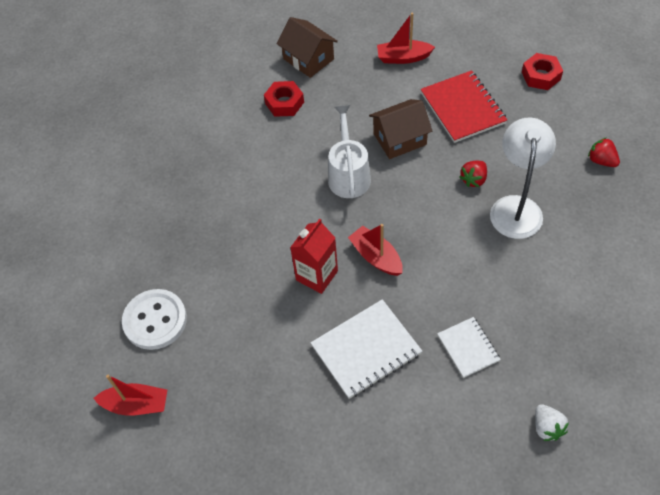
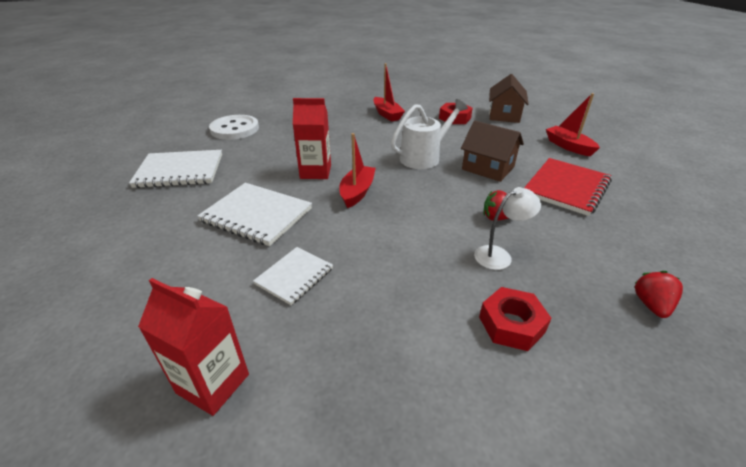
camera: 55 degrees right, 20 degrees down
(136, 404) = (164, 141): red boat -> red boat (387, 114)
(230, 400) = (180, 171): none -> white notebook
(516, 207) = (499, 255): white lamp -> white lamp, size x0.56
(541, 76) = (681, 221): red nut -> red nut (511, 324)
(547, 427) = (213, 383): white strawberry -> red carton

